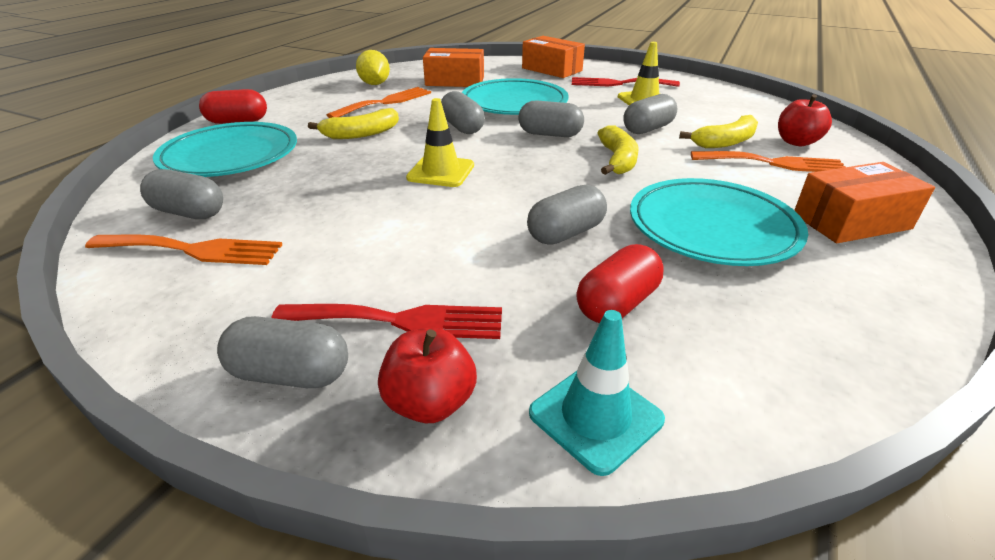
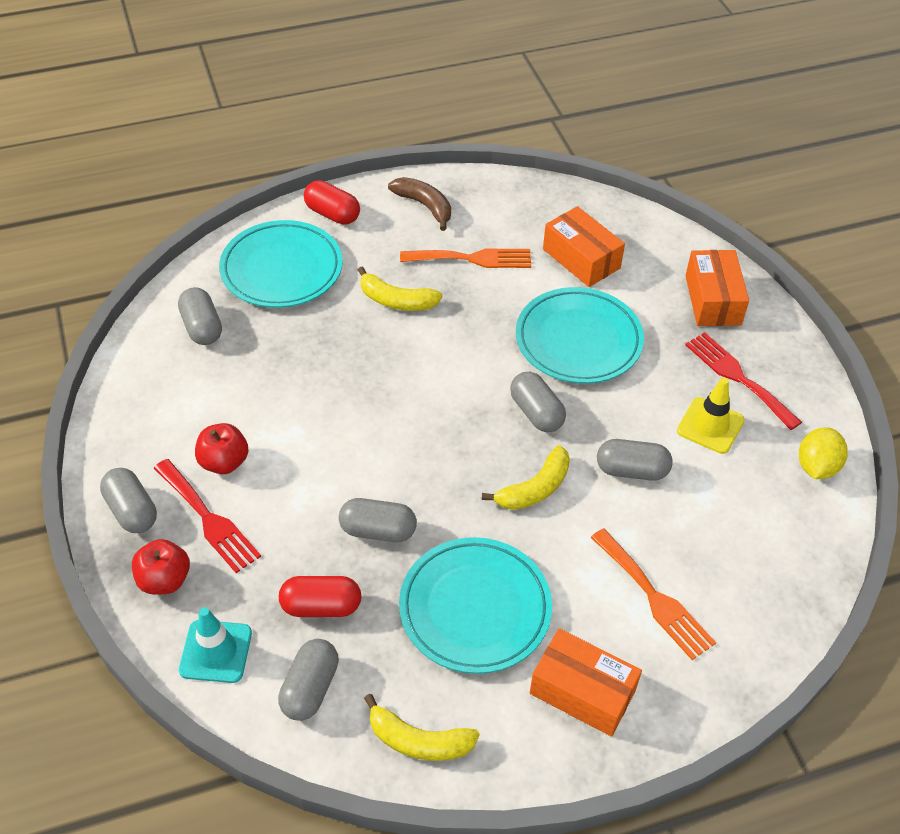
camera: 45 degrees right, 15 degrees up
(193, 250) = (173, 371): orange fork -> none
(311, 97) = (424, 206): none -> brown banana
(375, 84) = (503, 215): yellow lemon -> yellow lemon (816, 467)
(441, 172) = (390, 399): yellow traffic cone -> none
(462, 127) = (482, 348): grey capsule -> grey capsule (310, 688)
(725, 142) = (667, 541): yellow banana -> yellow banana (419, 740)
(796, 142) = (733, 594): red apple -> red apple (224, 462)

